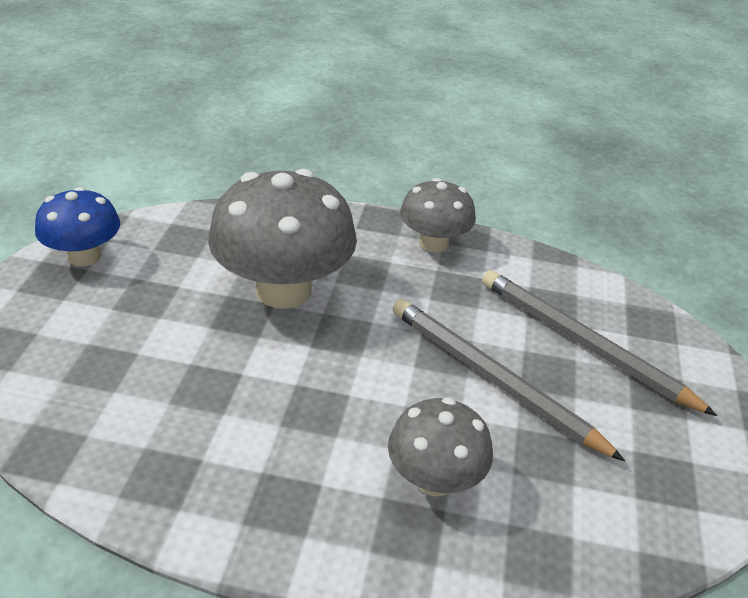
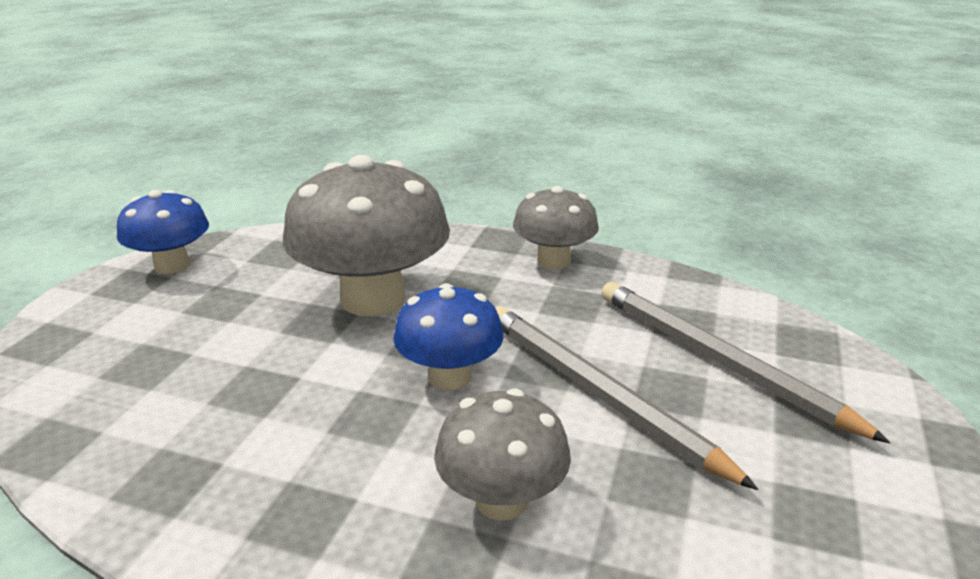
camera: 10 degrees right, 10 degrees down
(369, 368) = (450, 376): none -> blue mushroom

